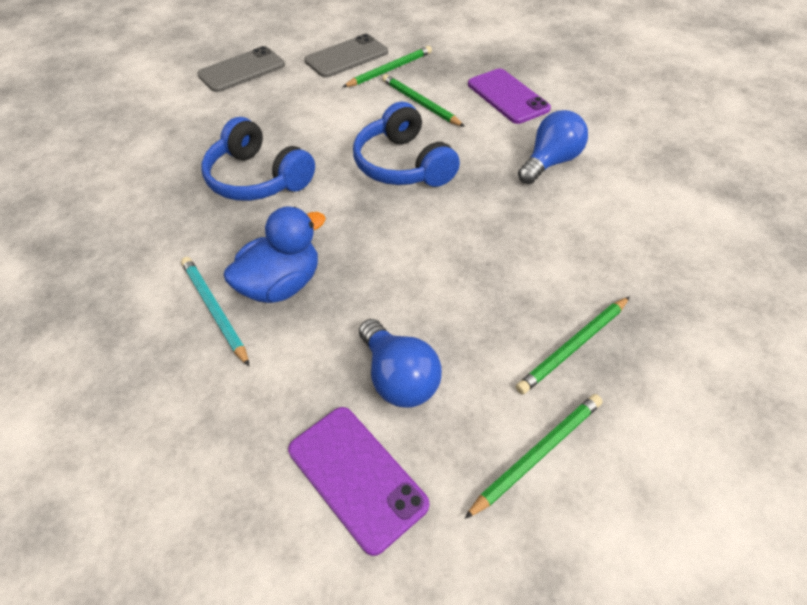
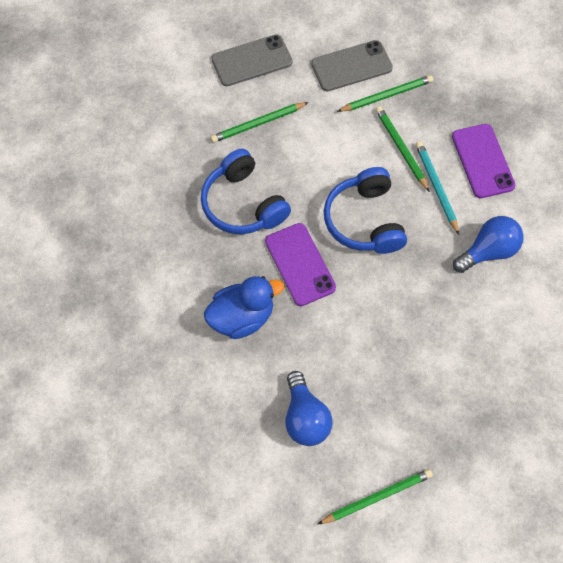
camera: 15 degrees right, 15 degrees up
(214, 310) = (191, 327): turquoise pencil -> turquoise pencil (436, 187)
(356, 477) = (260, 478): purple phone -> purple phone (300, 264)
(574, 346) = (433, 428): green pencil -> green pencil (258, 124)

